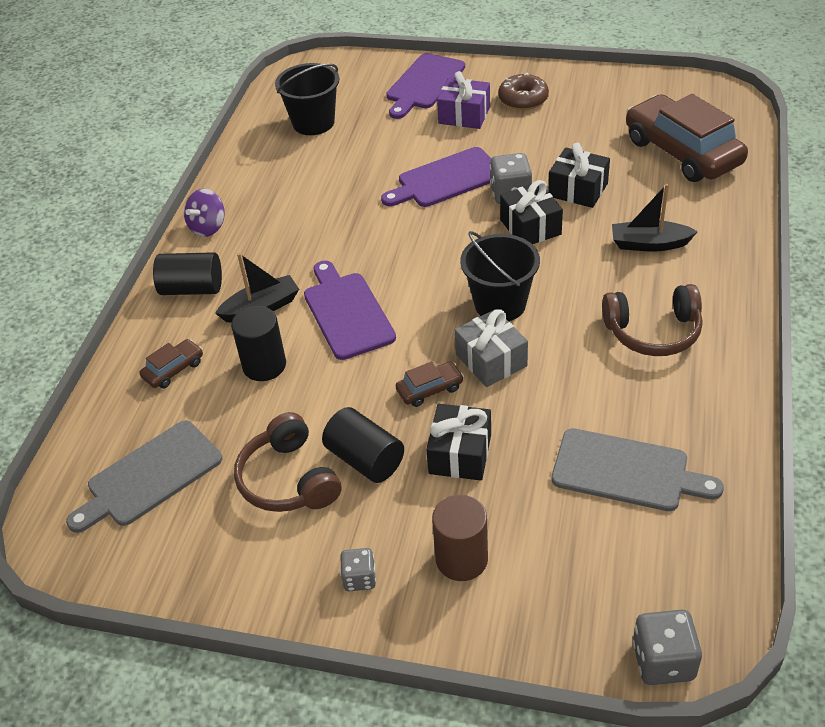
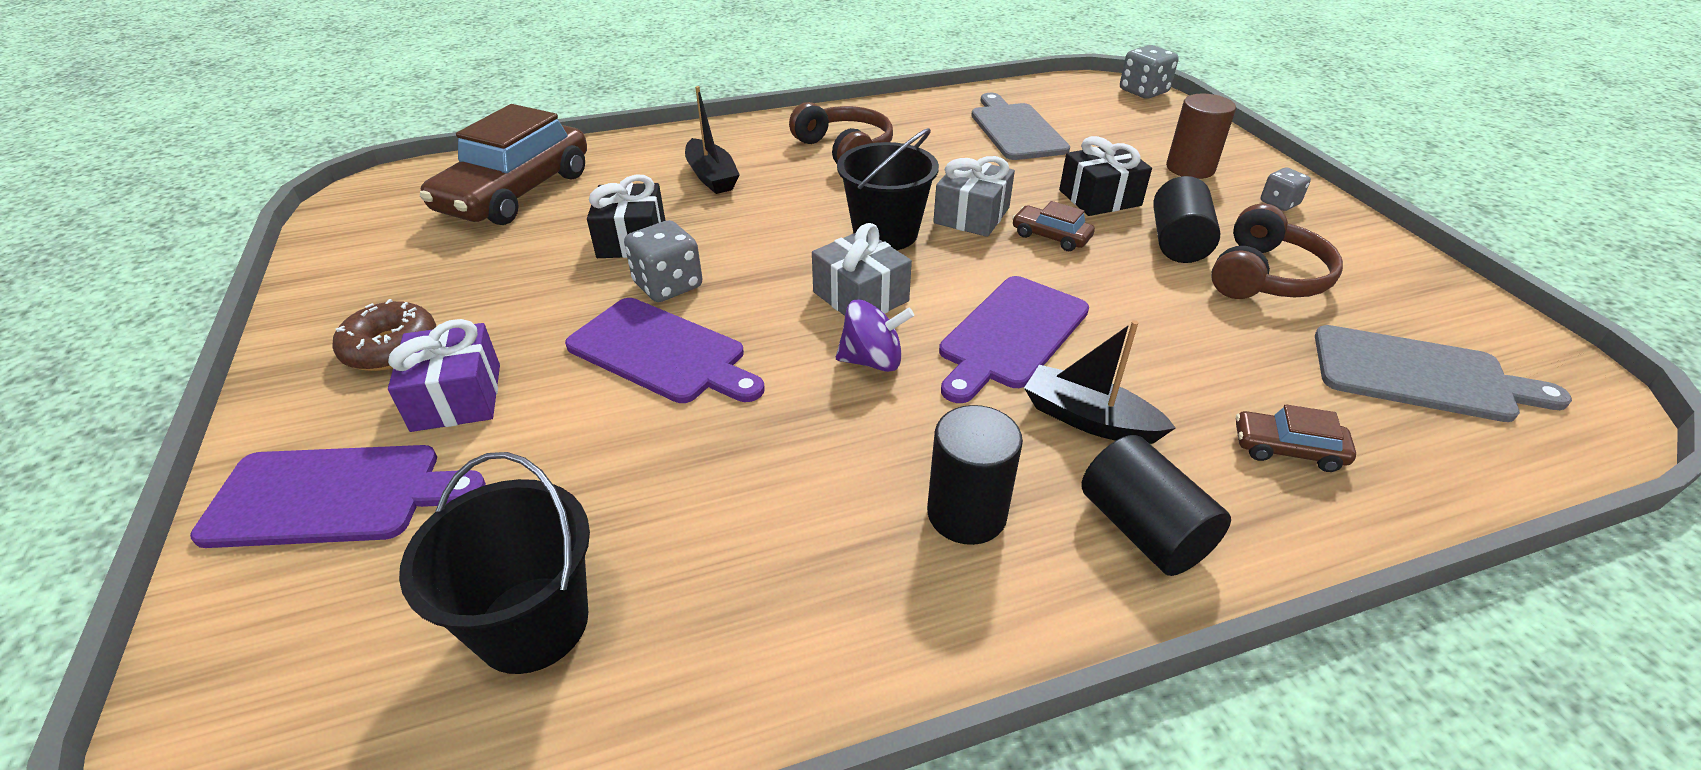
camera: 125 degrees left, 5 degrees down
(208, 227) = (990, 608): purple spinning top -> purple spinning top (872, 361)
(264, 365) = (1169, 365): black cylinder -> black cylinder (966, 513)
(436, 266) = (860, 296): none -> grey gift
(530, 227) = (731, 252): black gift -> none

